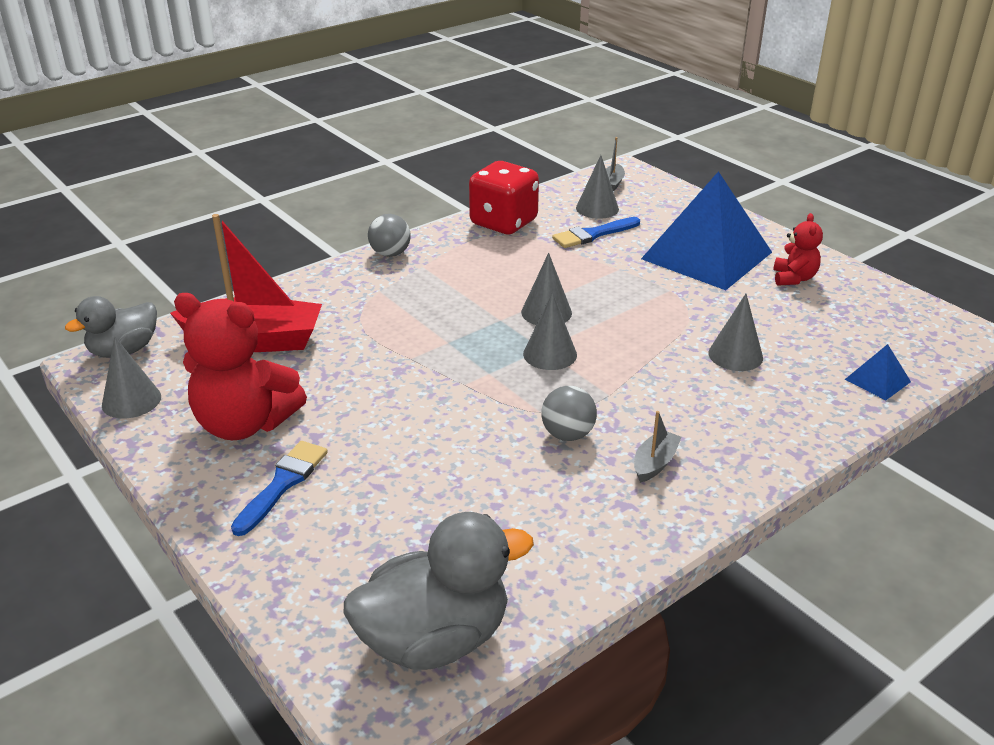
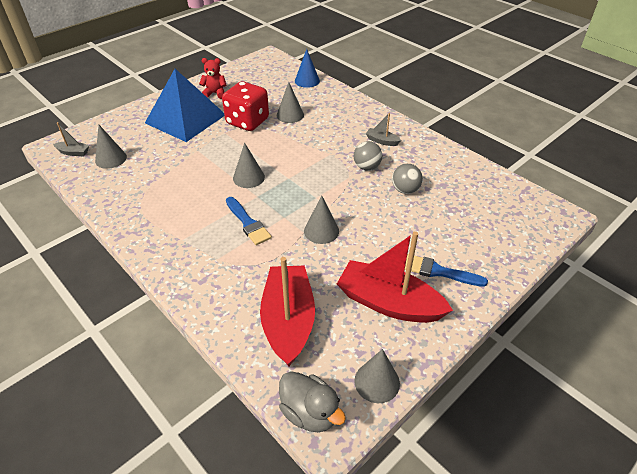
camera: 95 degrees left, 10 degrees up
(245, 424) = (388, 303): red teddy bear -> red boat
(390, 254) = (160, 260): grey ball -> grey ball (405, 190)
(435, 639) = (518, 200): grey duck -> none
(503, 223) = (121, 202): red dice -> red dice (247, 122)
(550, 354) = (294, 175): grey cone -> grey cone (321, 231)
(593, 234) = (150, 160): blue brush -> blue brush (248, 223)
(877, 380) = (307, 81): blue pyramid -> blue cone

